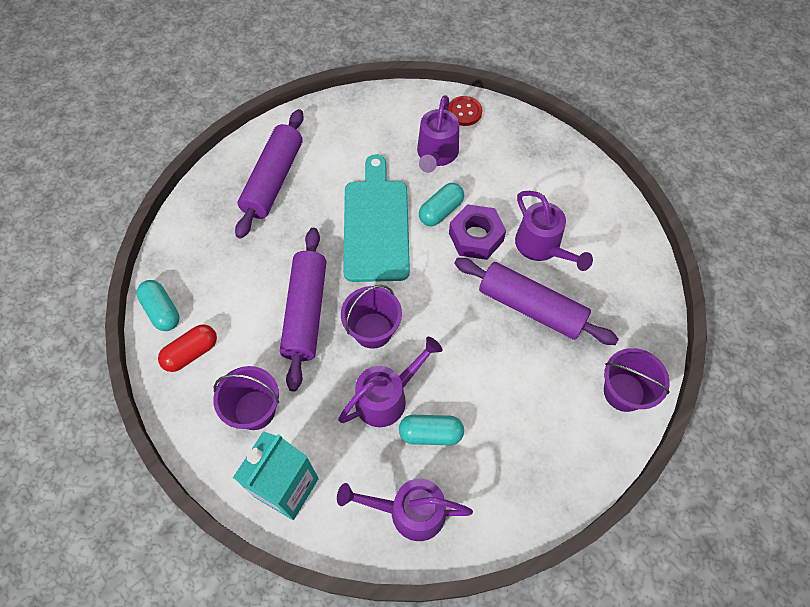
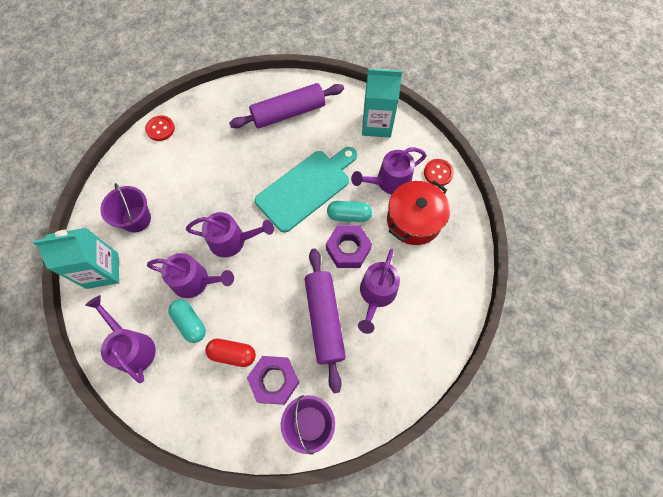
camera: 50 degrees right, 5 degrees up
(162, 311) = (160, 129): turquoise capsule -> red button
(191, 353) = (146, 162): red capsule -> red capsule (232, 354)
(306, 312) = (216, 197): purple rolling pin -> none
(365, 119) = (376, 124): none -> turquoise carton
(373, 330) = (233, 240): purple bucket -> purple watering can
(494, 165) = (414, 220): none -> red pot
(558, 394) = (274, 381): none -> purple nut

